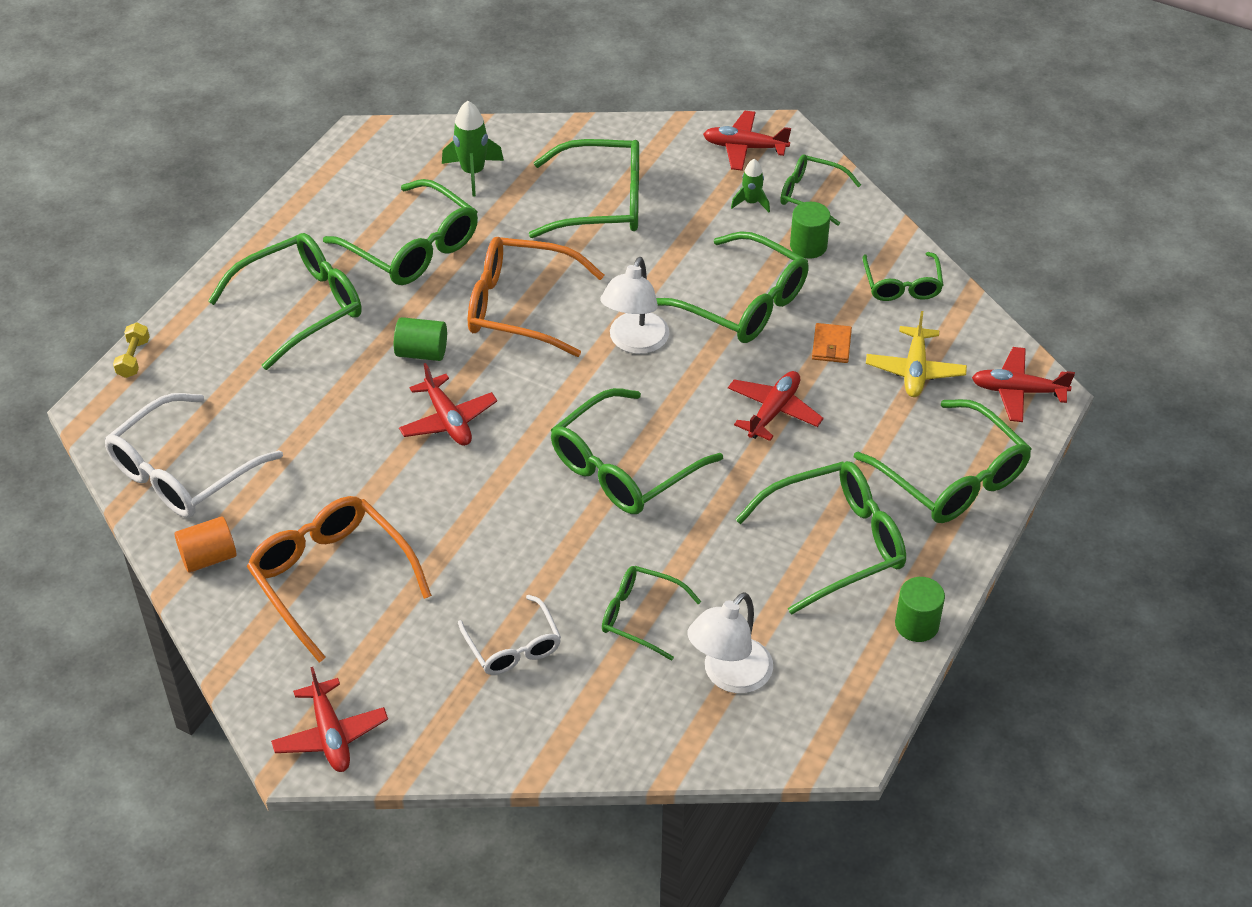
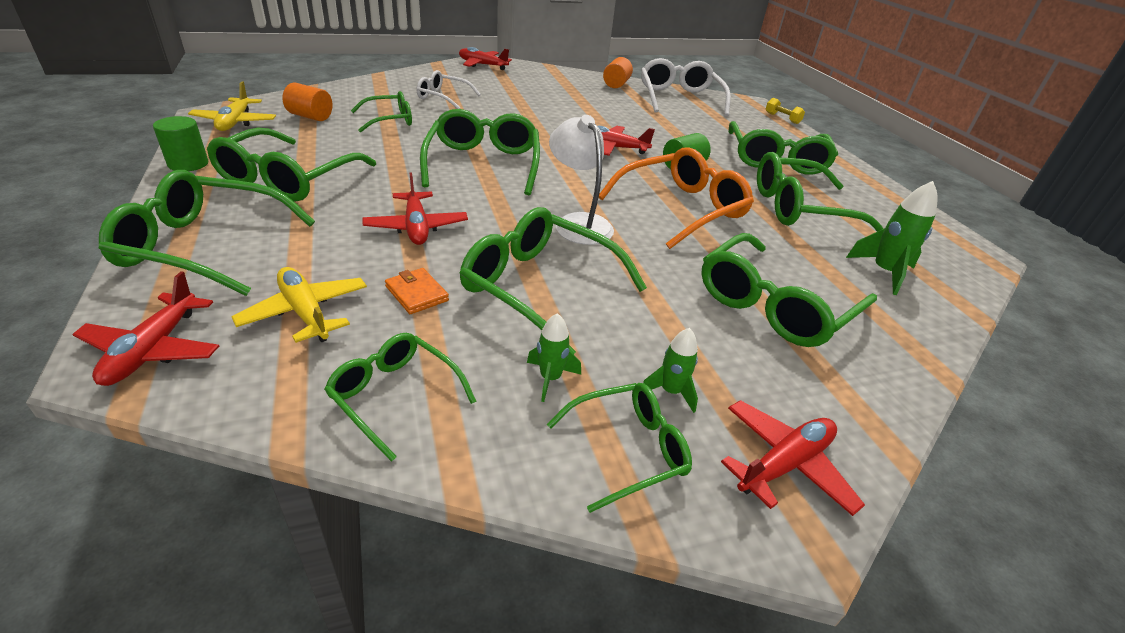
camera: 130 degrees right, 10 degrees down
(332, 579) = (558, 92): orange glasses -> none
(729, 676) = (310, 116): white lamp -> orange cylinder
(742, 303) = (540, 288): green glasses -> green glasses turned 45 degrees clockwise
(808, 246) = (550, 378): green cylinder -> green rocket
(826, 705) = (235, 122): none -> yellow plane
(1018, 391) = (153, 349): red plane -> red plane turned 135 degrees clockwise

